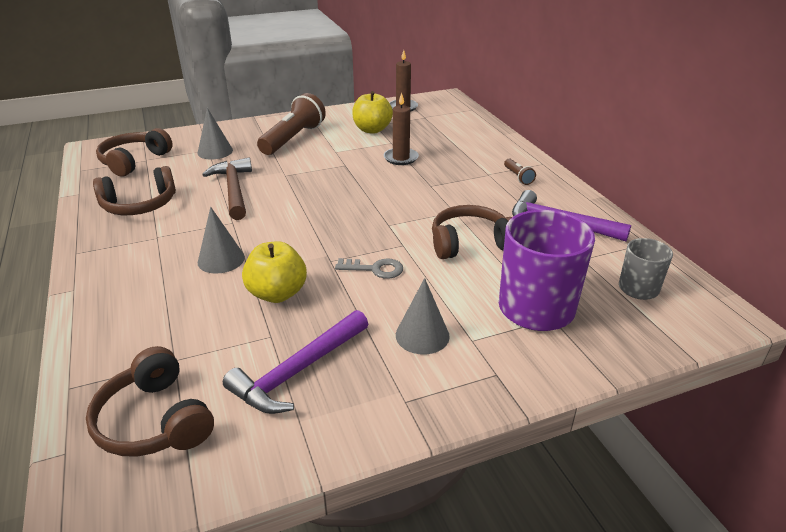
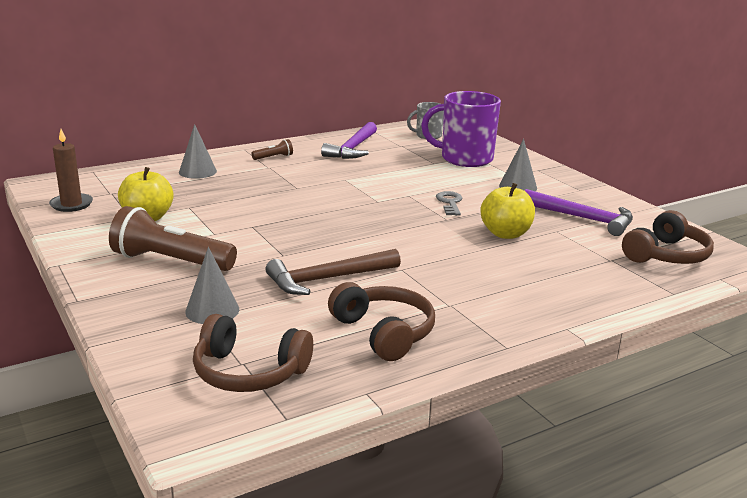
camera: 100 degrees left, 10 degrees down
(221, 259) = (472, 263): grey cone -> grey cone (197, 171)
(401, 158) = (233, 201): brown candle -> none
(470, 243) = (395, 174): brown headphones -> none

